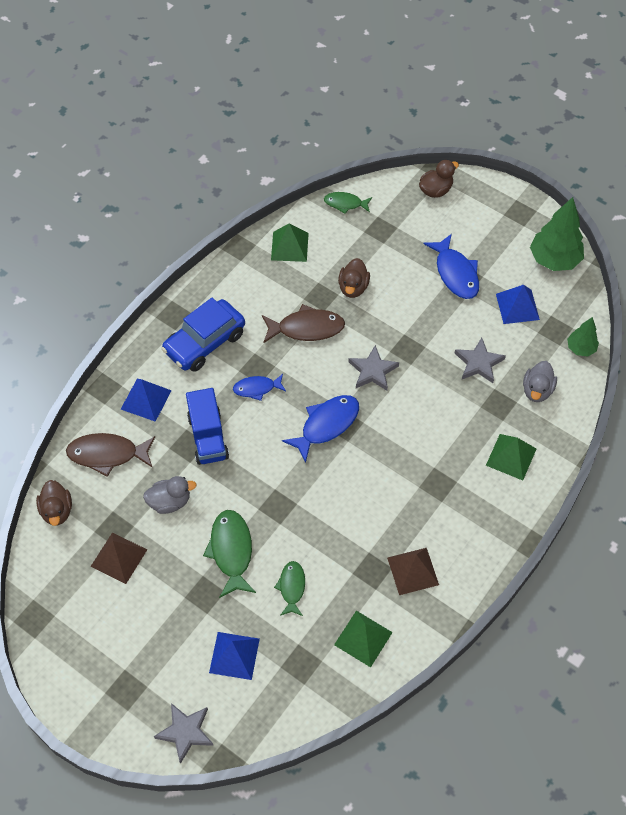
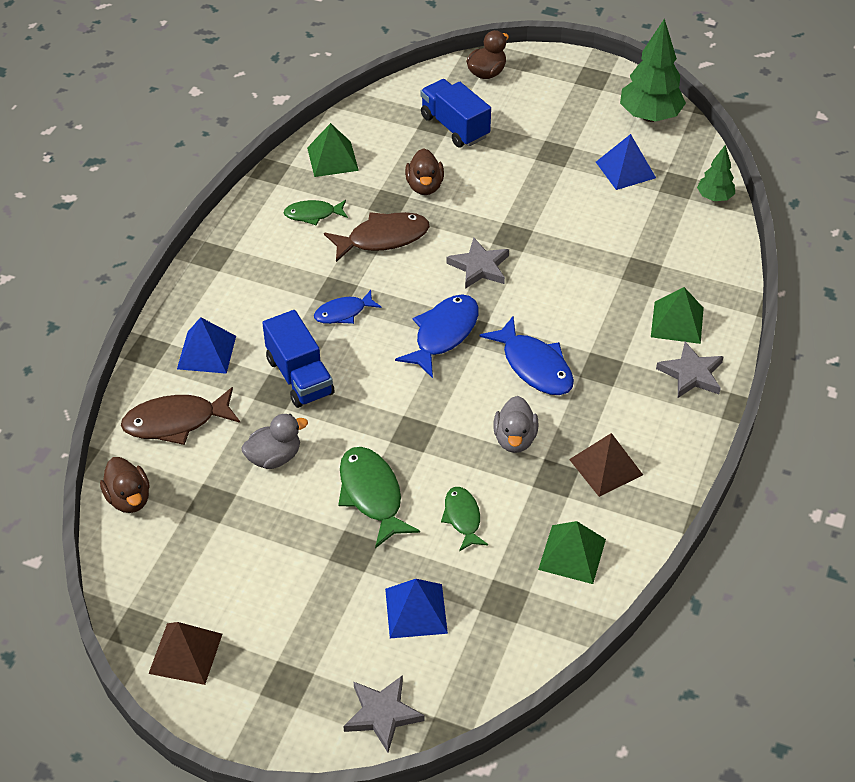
camera: 15 degrees left, 10 degrees down
(119, 558) = (228, 534): brown pyramid -> brown pyramid (186, 653)
(205, 342) = (261, 277): blue car -> none
(345, 204) = (385, 104): green fish -> green fish (313, 214)
(394, 236) = (454, 127): none -> blue truck
(455, 273) = (541, 150): blue fish -> blue fish (534, 366)
(478, 363) = (602, 234): grey star -> grey star (691, 374)
(537, 390) = (681, 248): grey duck -> grey duck (515, 439)

